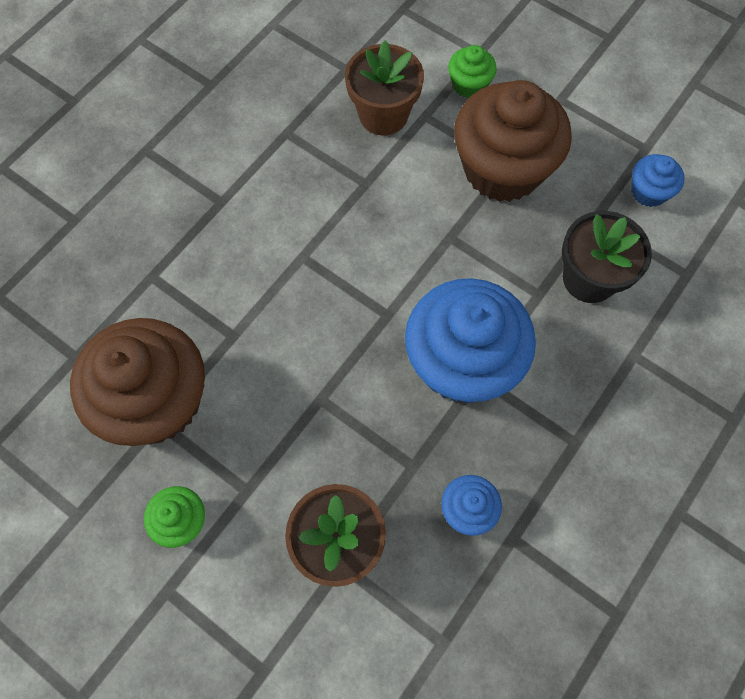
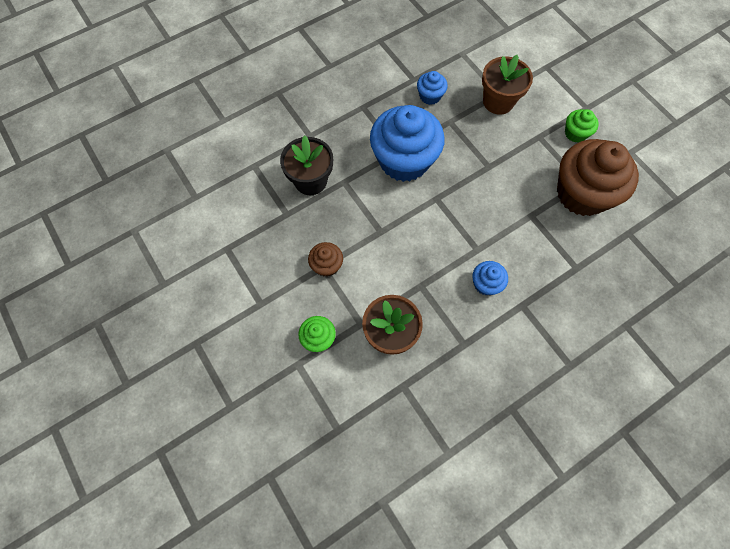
camera: 160 degrees left, 0 degrees up
(502, 169) = (326, 265): brown cupcake -> brown cupcake, size x0.45
(648, 192) = (244, 219): blue cupcake -> blue cupcake (486, 284)

